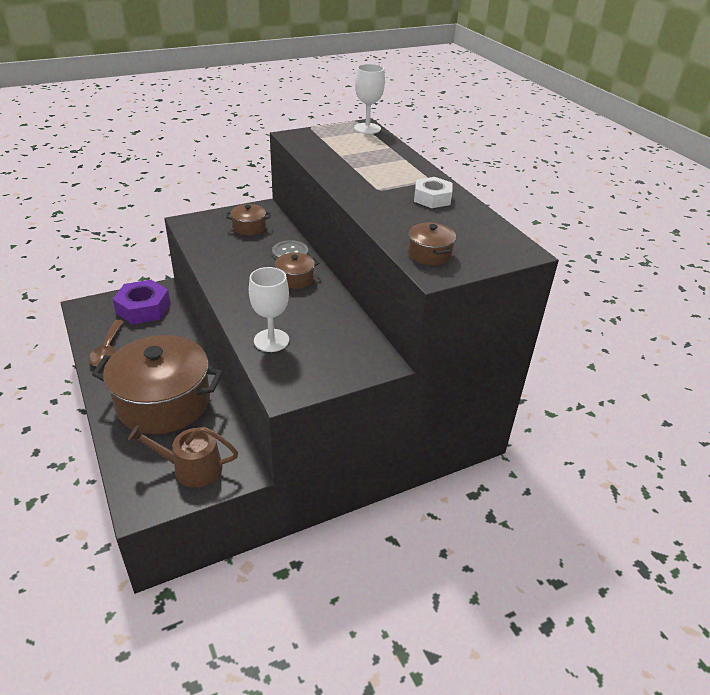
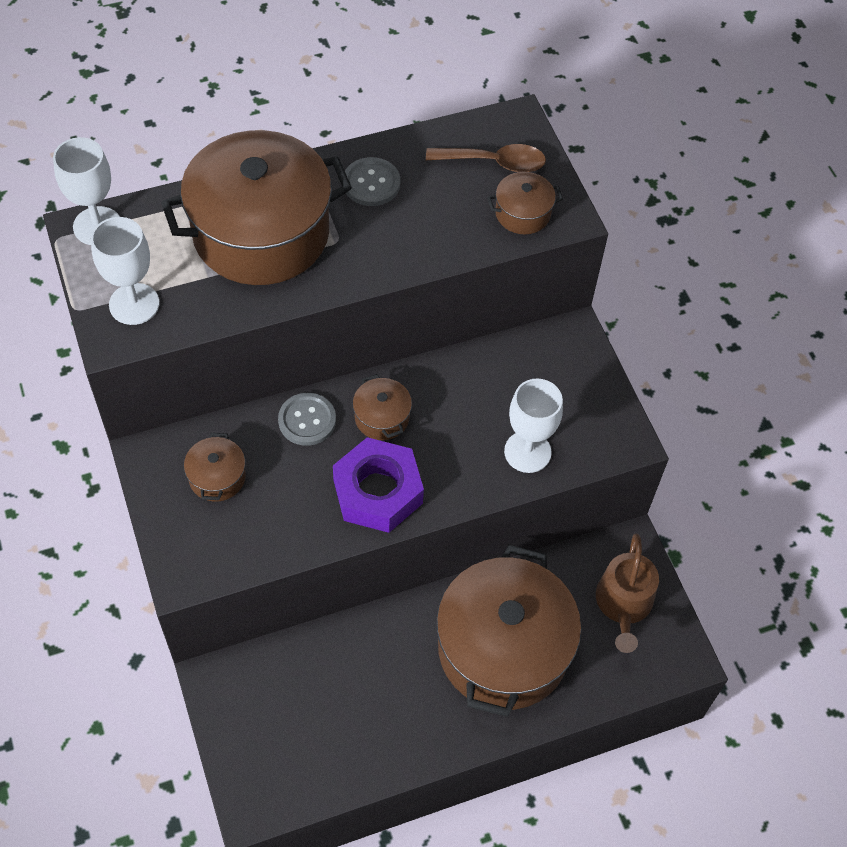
camera: 85 degrees left, 20 degrees up
(107, 349) = (377, 744): brown spoon -> brown spoon (494, 162)
(143, 308) = (268, 703): purple nut -> purple nut (378, 492)
(316, 139) = (134, 304): none -> white goblet
(377, 167) = (261, 233): none -> brown pot
(432, 198) = (371, 183): white nut -> grey button

